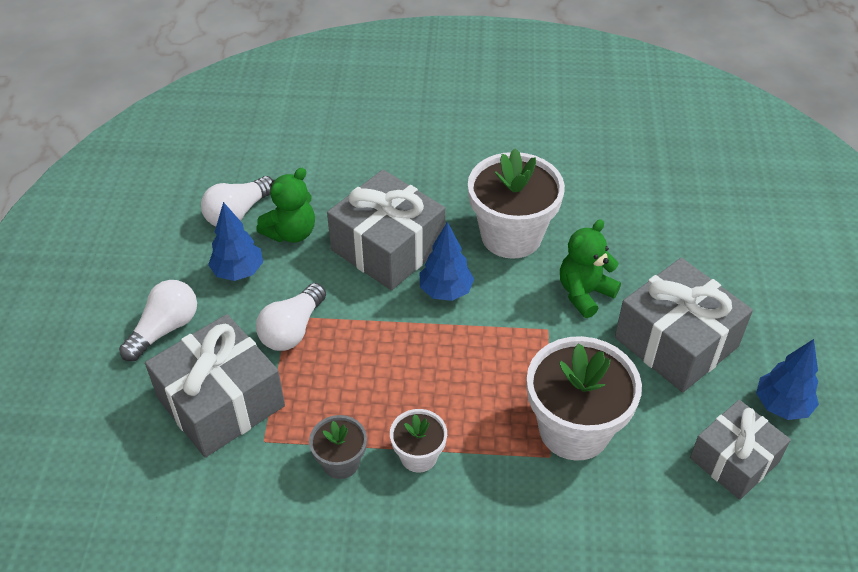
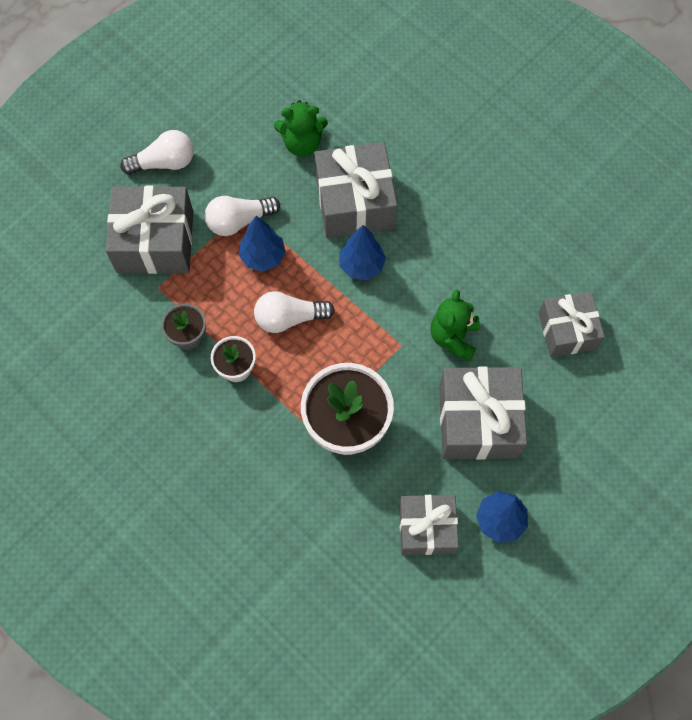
camera: 40 degrees right, 20 degrees up
(238, 213) = (281, 102): white light bulb -> white light bulb (289, 318)
(238, 272) = (243, 151): blue tree -> blue tree (263, 257)
(511, 236) = (448, 255): white flower pot -> none
(584, 293) = (453, 337): green teddy bear -> green teddy bear turned 75 degrees counterclockwise
(665, 228) = (567, 330): none -> grey gift

